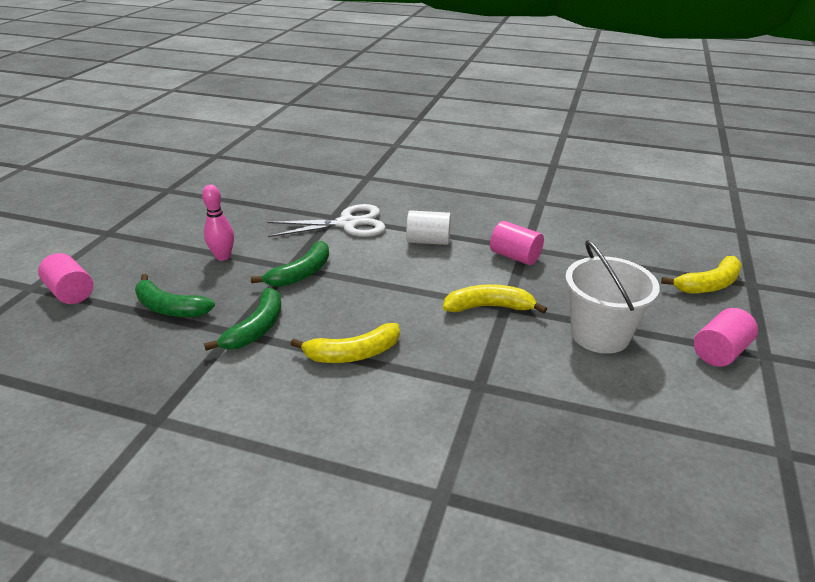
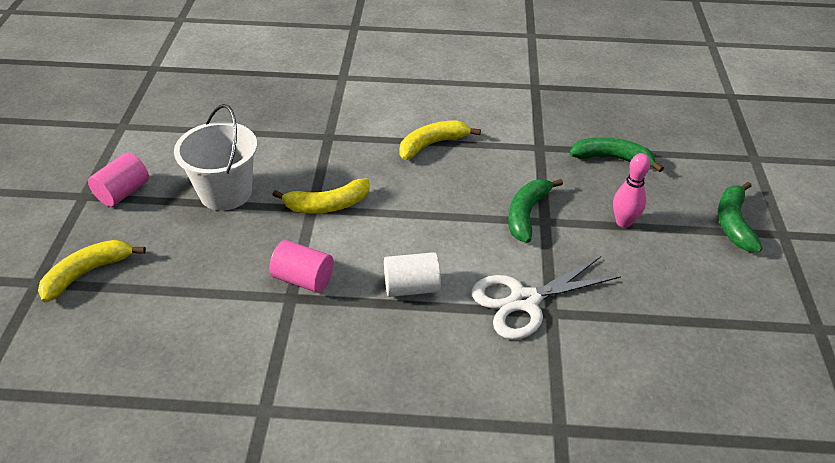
camera: 165 degrees right, 10 degrees up
(71, 293) = (713, 158): pink cylinder -> none
(256, 328) = (523, 152): green banana -> green banana (733, 223)

